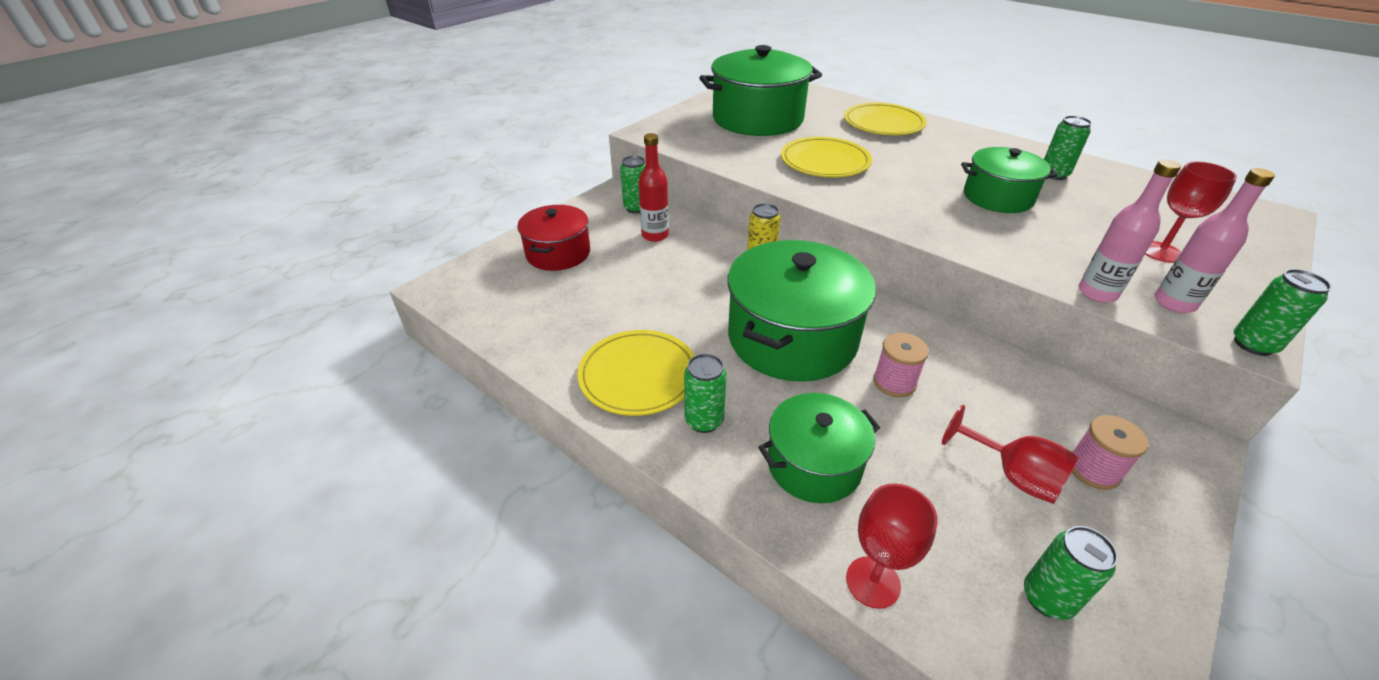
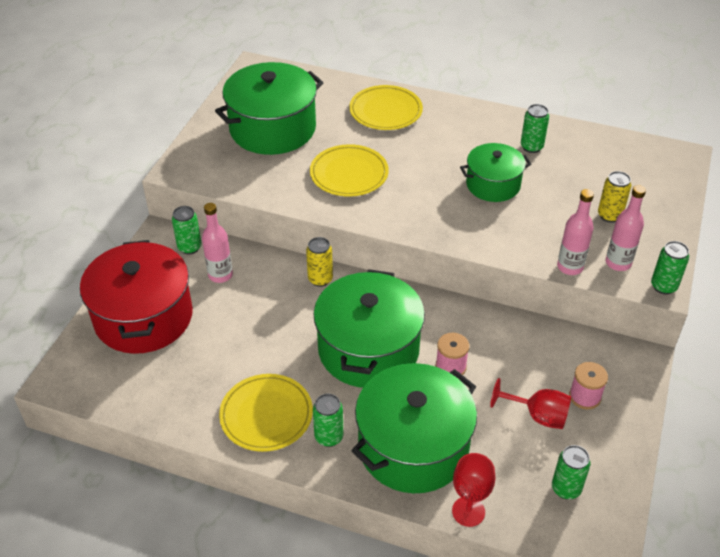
camera: 20 degrees left, 5 degrees up
(558, 253) = (144, 317): red pot -> red pot, size x1.69
(655, 235) = (220, 275): red bottle -> pink bottle
(814, 464) = (413, 446): green pot -> green pot, size x1.69
(1160, 252) = (609, 215): red goblet -> yellow can

